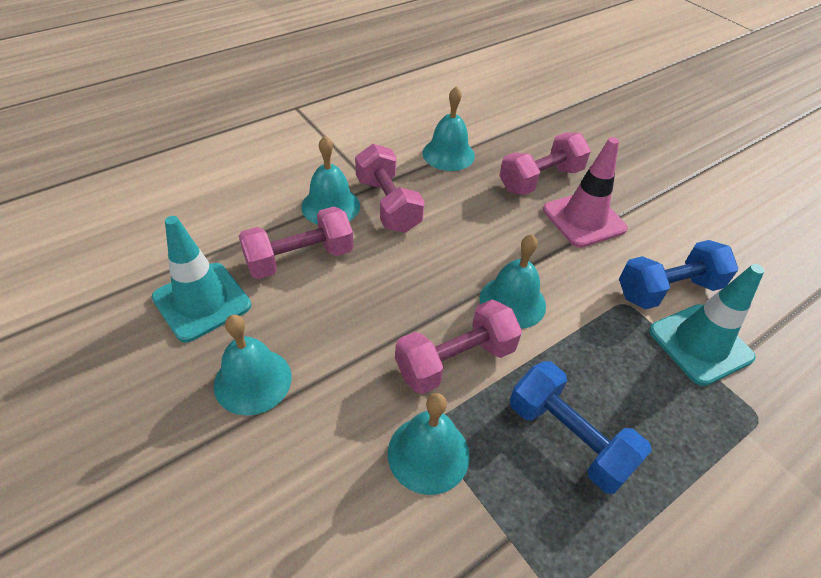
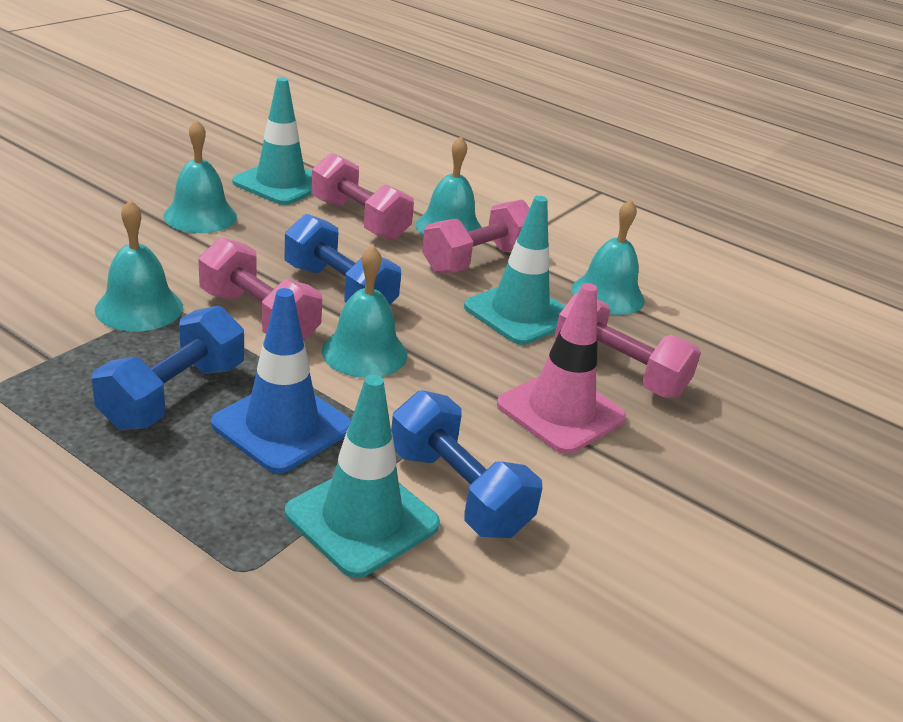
camera: 70 degrees right, 15 degrees down
(419, 298) = (339, 290): none -> blue dumbbell
(467, 204) = (519, 313): none -> turquoise traffic cone
(606, 370) = (282, 426): none -> blue traffic cone

